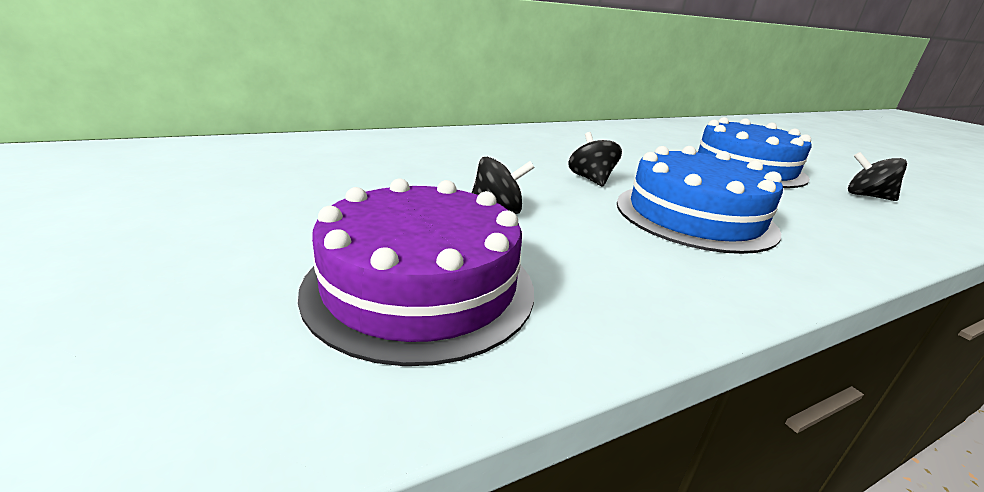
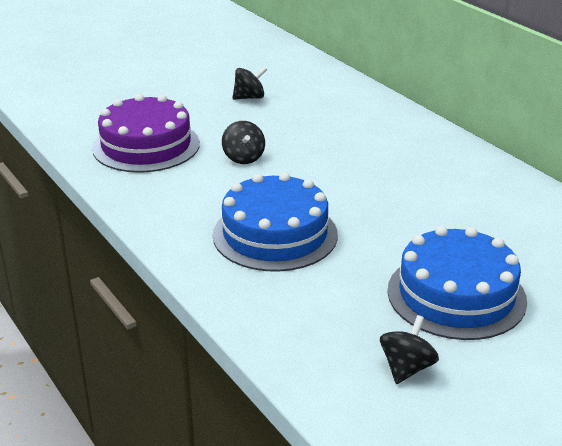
camera: 85 degrees right, 5 degrees up
(591, 179) = (334, 193): black spinning top -> black spinning top (249, 97)

